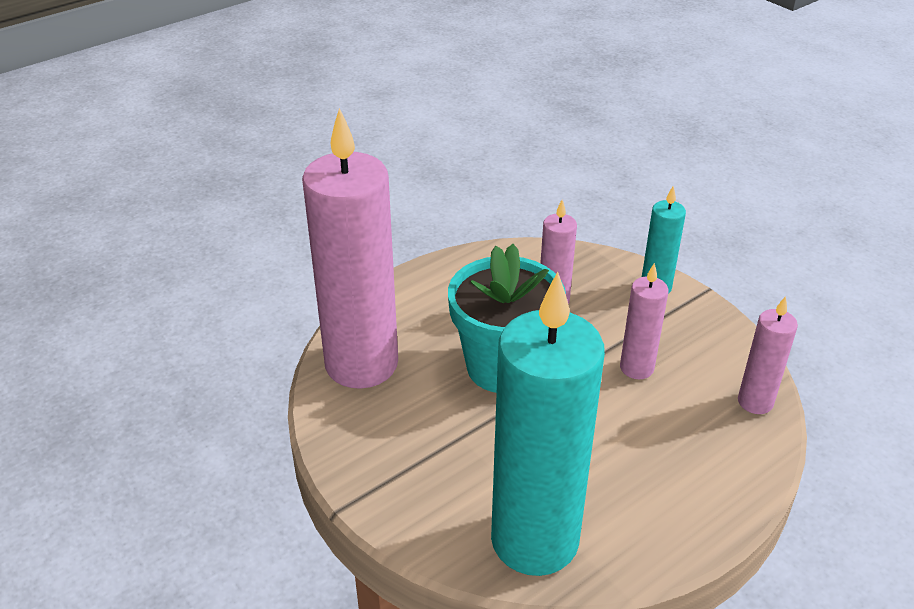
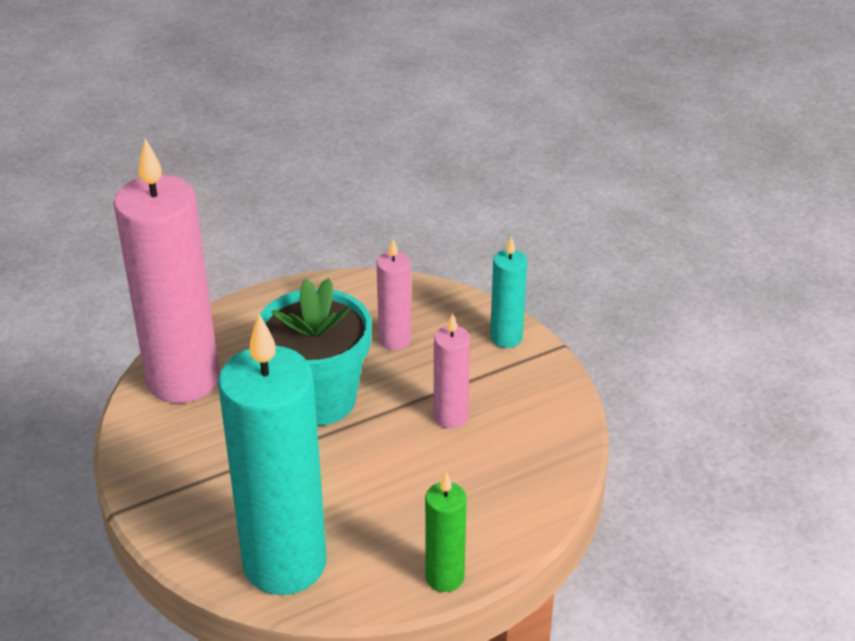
camera: 10 degrees right, 0 degrees up
(700, 531) = (444, 577): none -> green candle
(755, 402) = (555, 465): pink candle -> none

